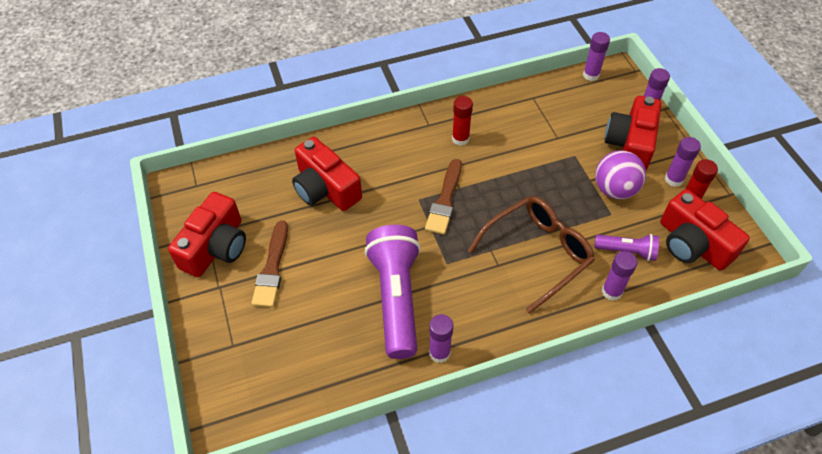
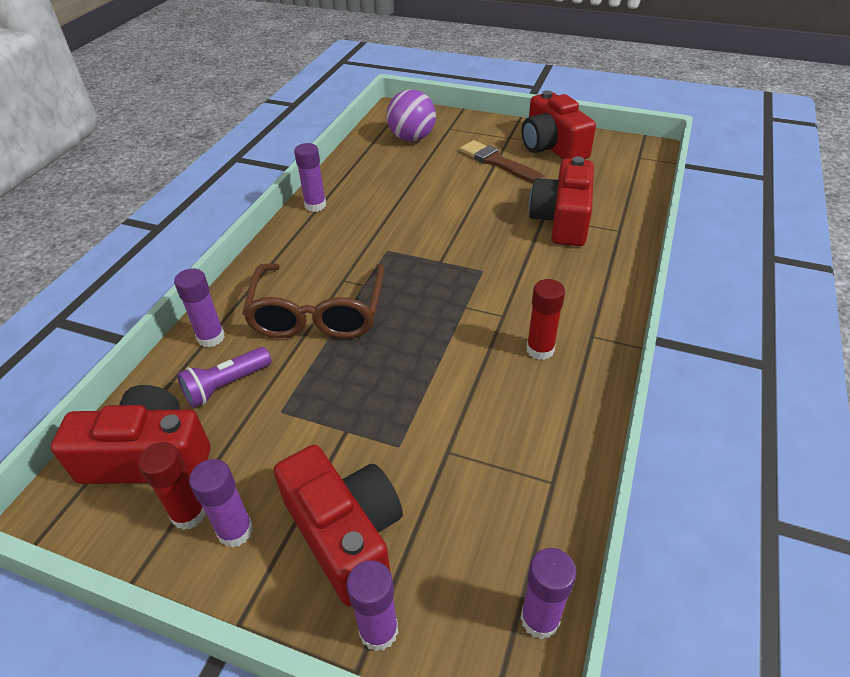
camera: 130 degrees right, 10 degrees down
(325, 188) = (562, 220): red camera -> red camera turned 75 degrees counterclockwise
(396, 297) = (391, 207): purple flashlight -> none
(445, 200) = (460, 287): brown brush -> none
(614, 189) = (304, 444): purple ball -> purple ball (412, 138)

